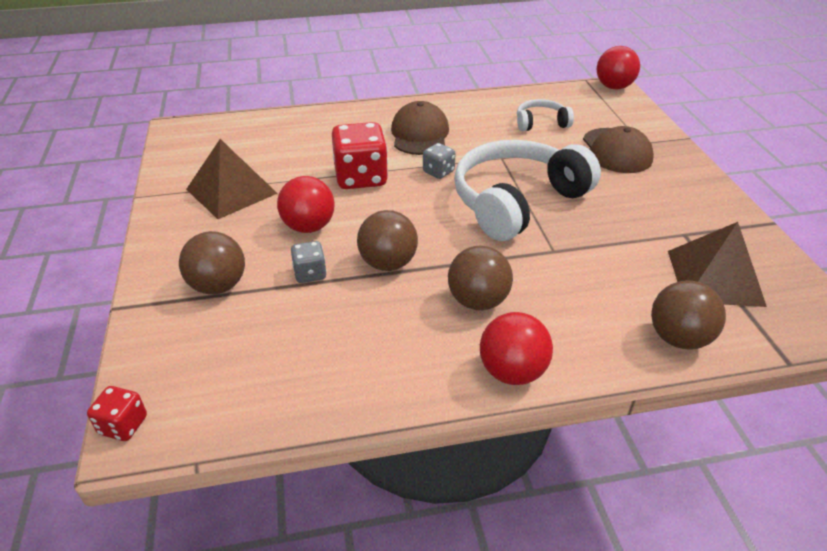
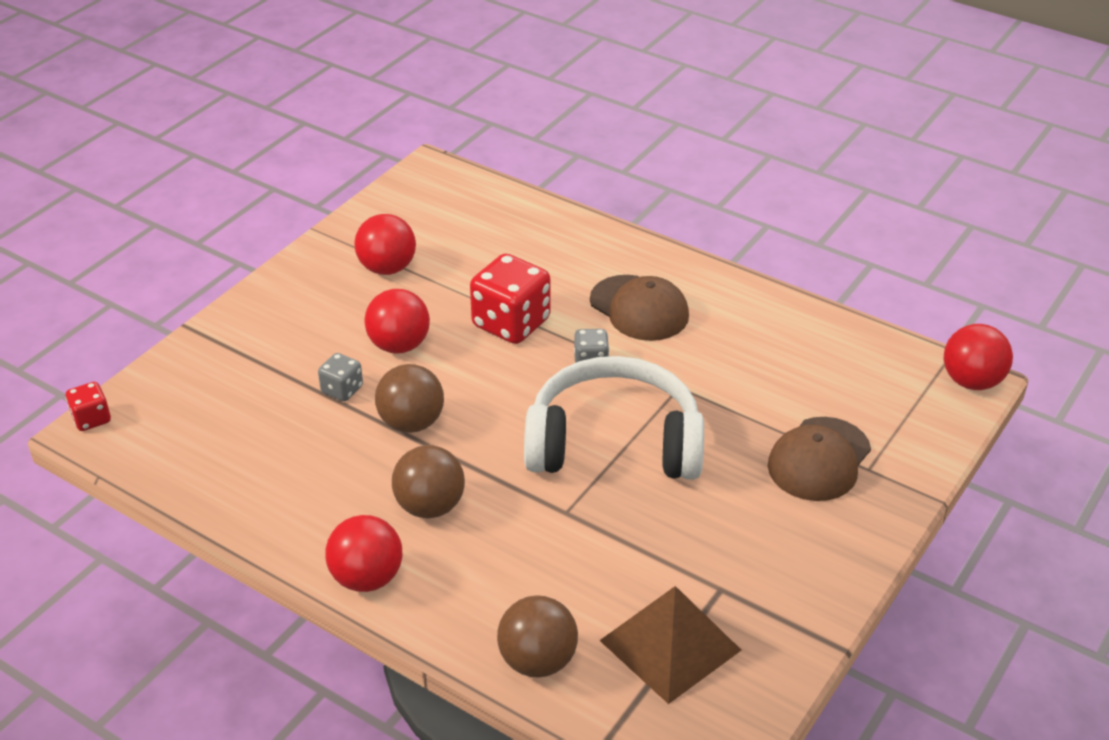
camera: 45 degrees right, 0 degrees up
(218, 286) = (267, 354): brown ball -> none
(231, 191) = (387, 268): brown pyramid -> red ball
(419, 134) = (639, 308): brown cap -> brown cap turned 90 degrees clockwise
(541, 123) = (792, 373): white headphones -> none

